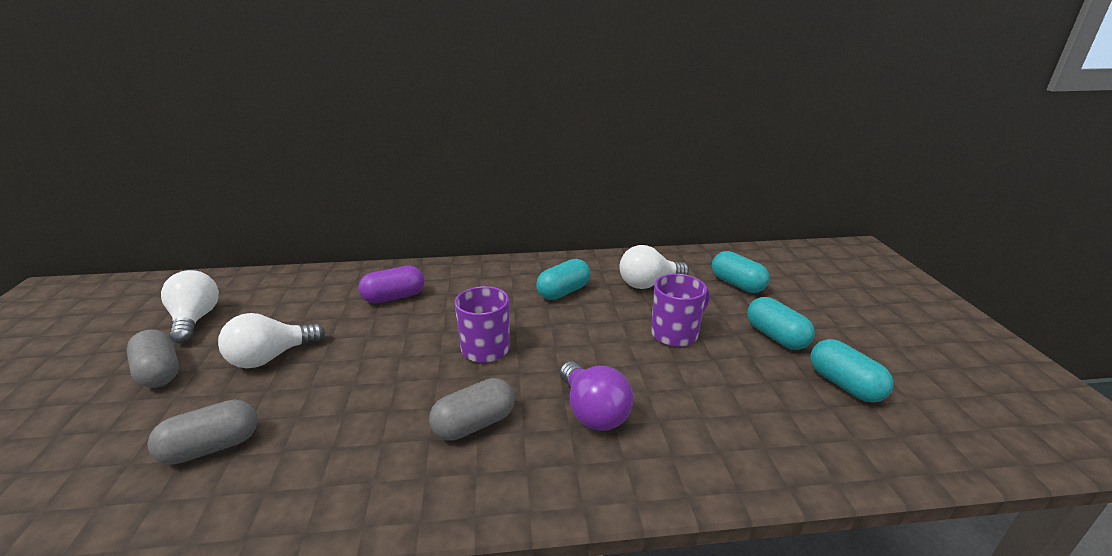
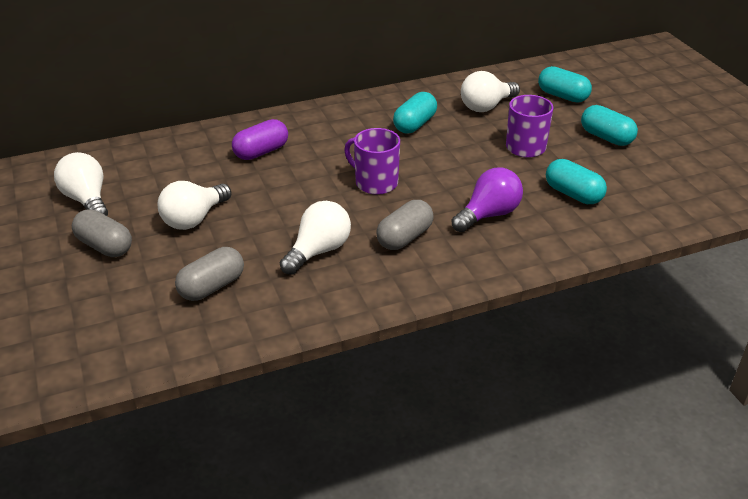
camera: 15 degrees left, 10 degrees up
(364, 423) = (319, 251): none -> white light bulb
(593, 412) = (488, 215): purple light bulb -> purple light bulb turned 90 degrees counterclockwise
(844, 385) = (663, 166): turquoise capsule -> turquoise capsule (573, 194)

